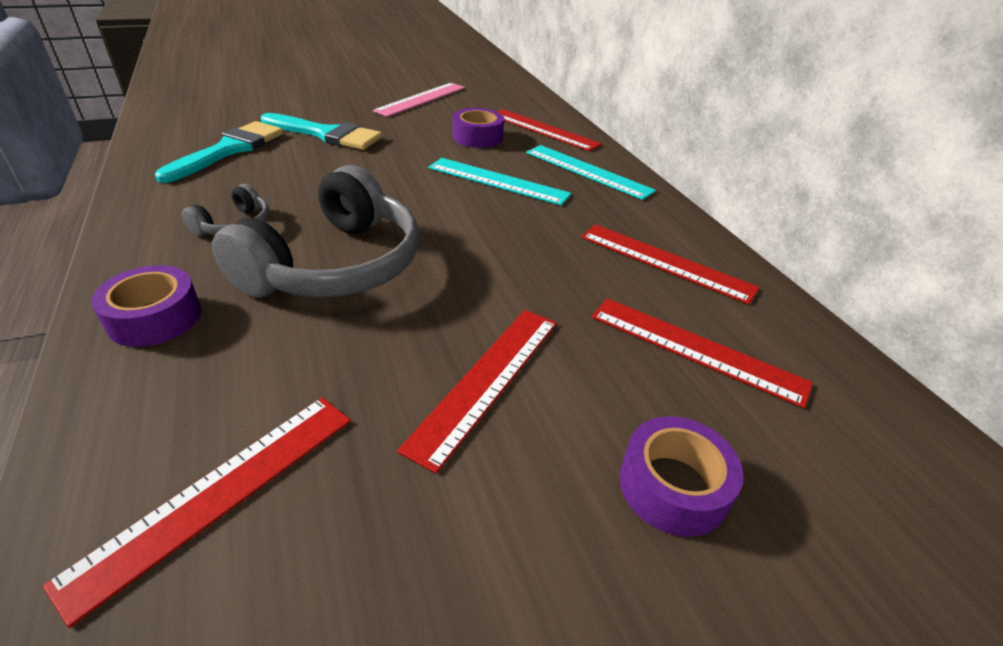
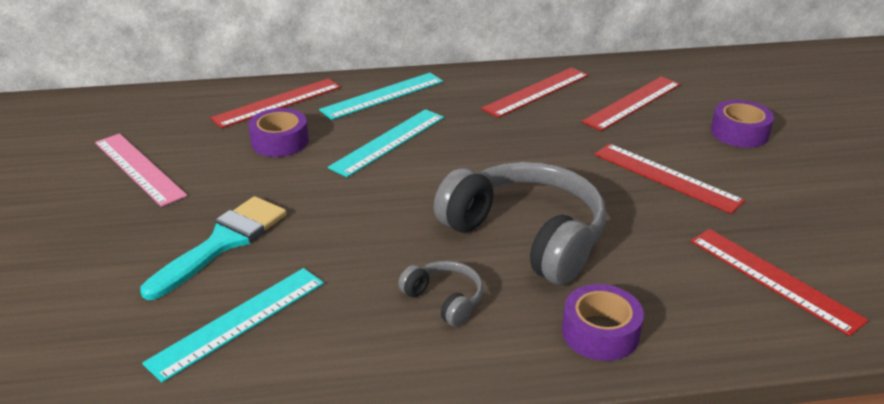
camera: 75 degrees left, 5 degrees down
(229, 150) = (238, 322): turquoise brush -> turquoise ruler

